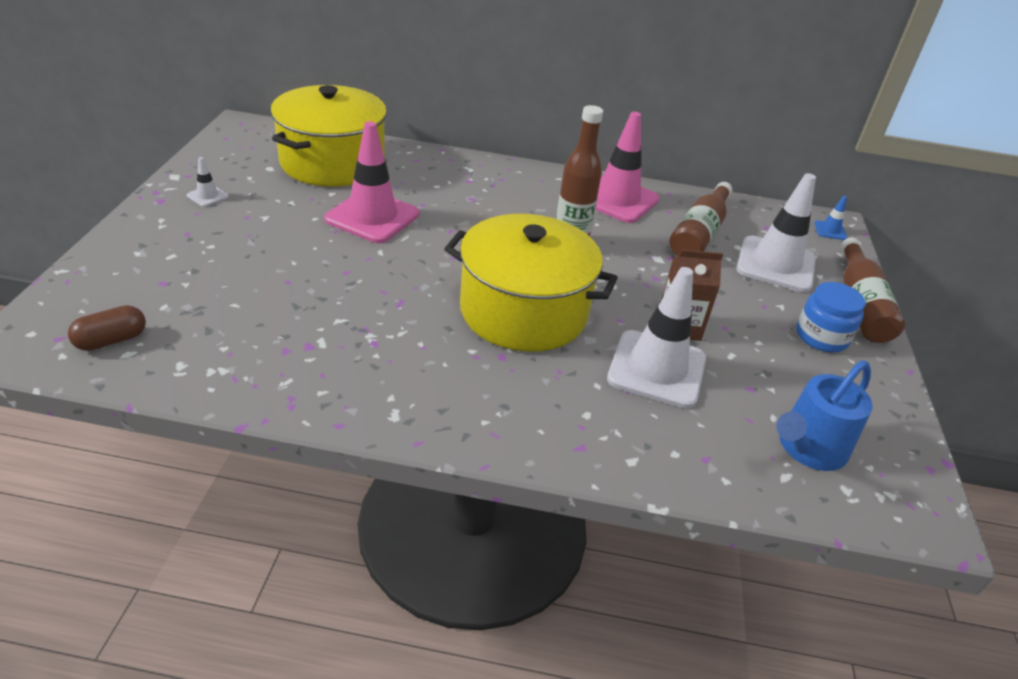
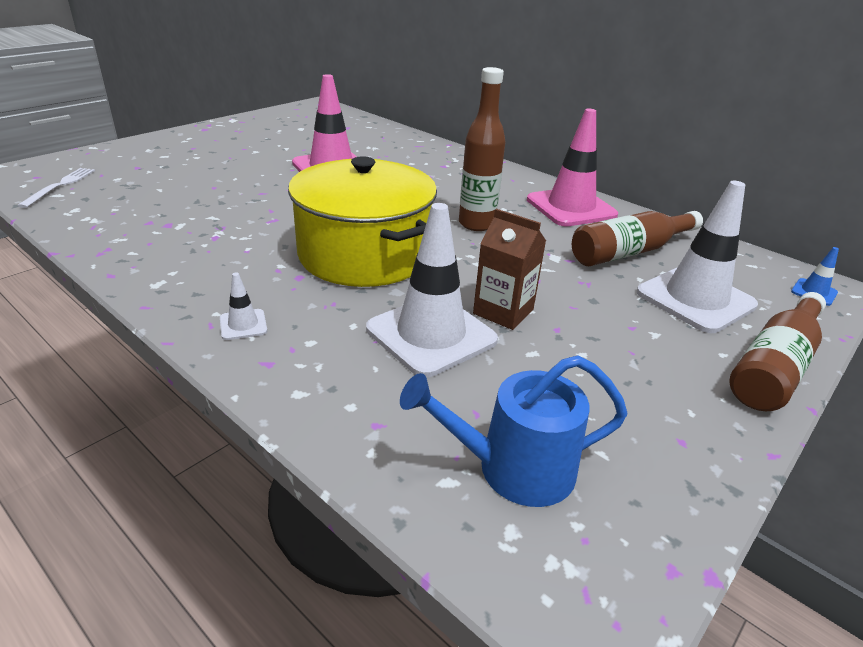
camera: 35 degrees right, 5 degrees down
(111, 340) = (60, 186): brown capsule -> white fork
(207, 196) = (236, 133): white traffic cone -> white traffic cone (243, 325)
(332, 162) = (350, 134): yellow pot -> none
(821, 337) = (675, 376): blue jar -> none

